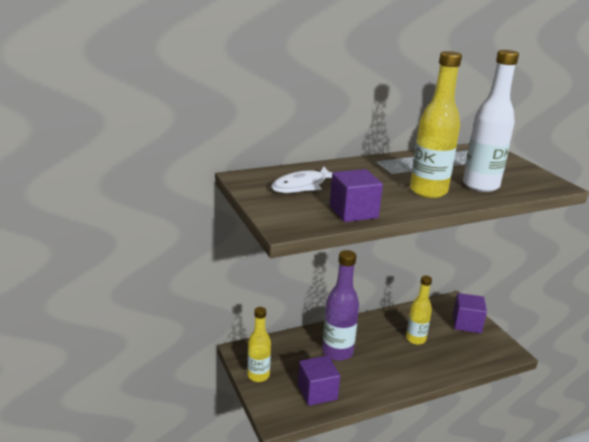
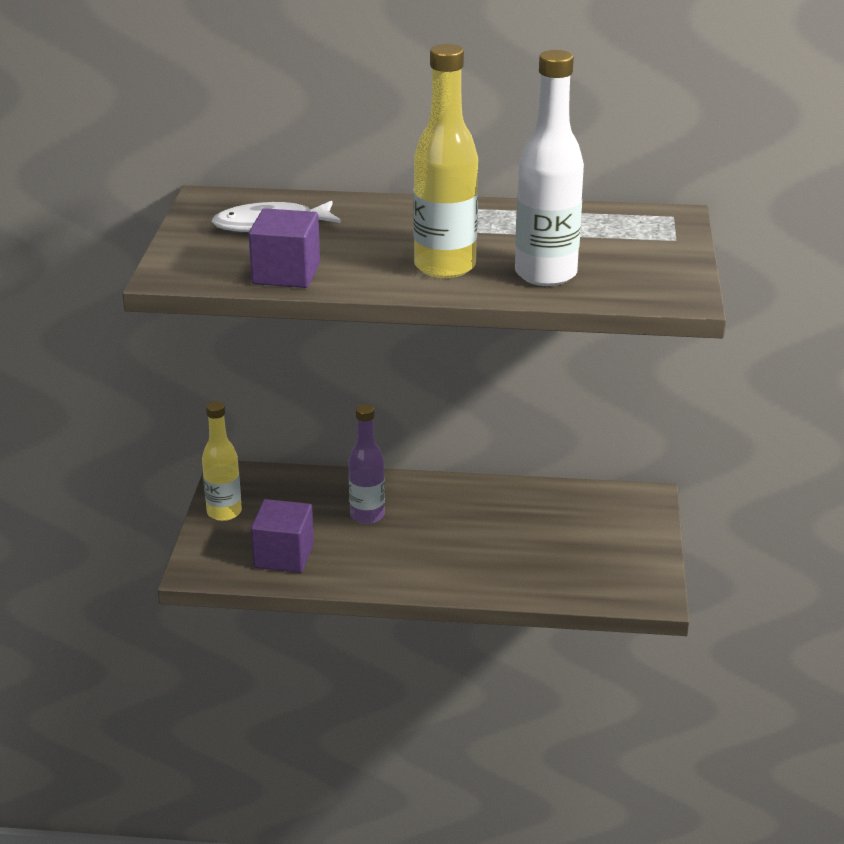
camera: 30 degrees right, 5 degrees up
(337, 352) = (367, 515): purple bottle -> purple bottle, size x0.66
(415, 339) = (510, 533): yellow bottle -> none
(466, 323) = (627, 535): purple cube -> none

